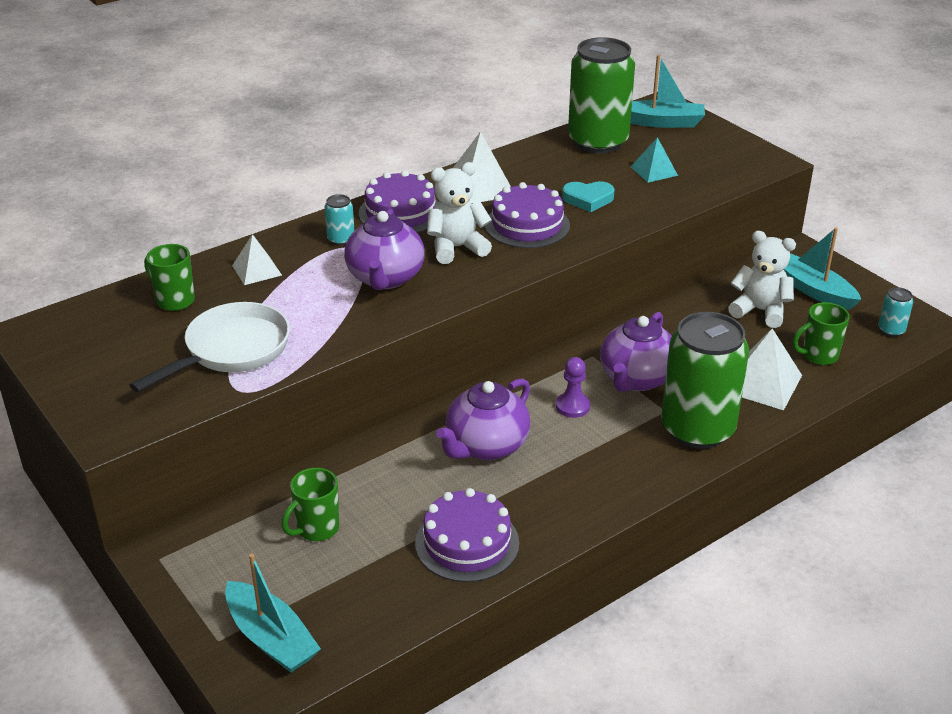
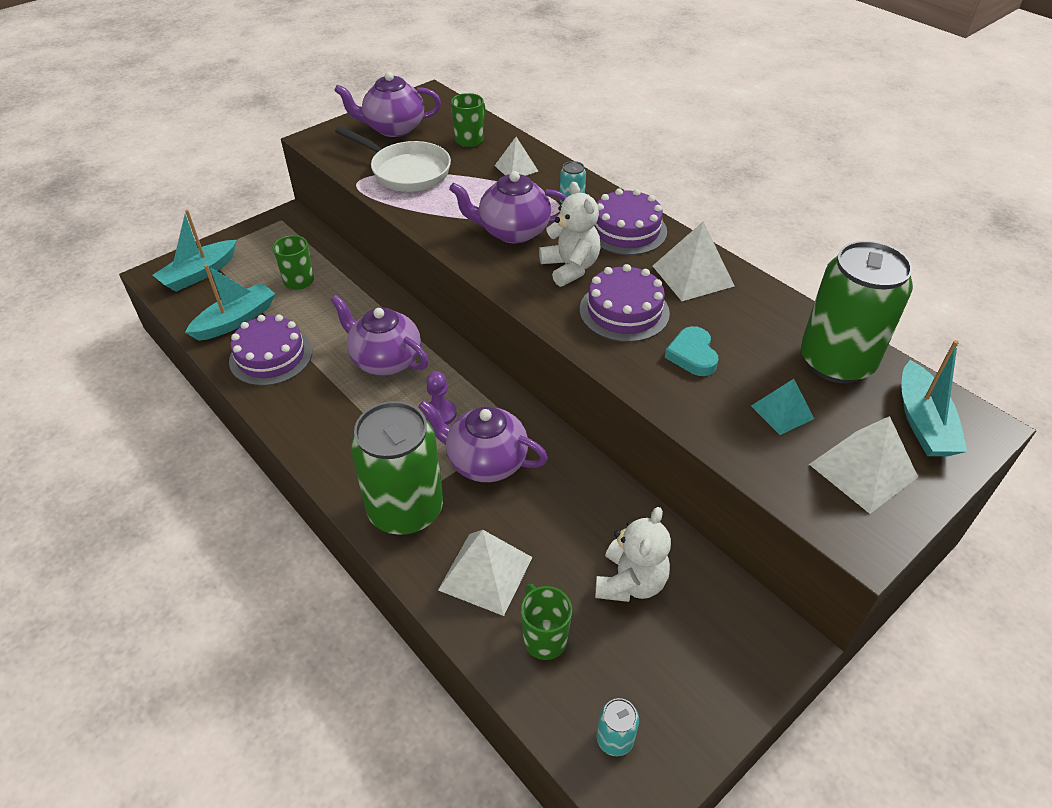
camera: 85 degrees right, 10 degrees up
(113, 362) = (393, 128): none -> purple teapot
(709, 151) = (863, 470): none -> white pyramid
(814, 290) = (691, 649): turquoise boat -> turquoise boat (236, 320)

